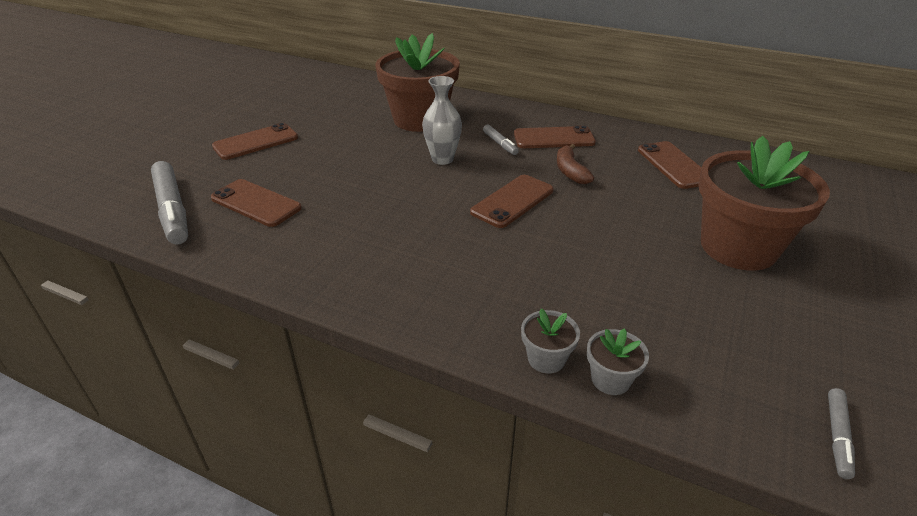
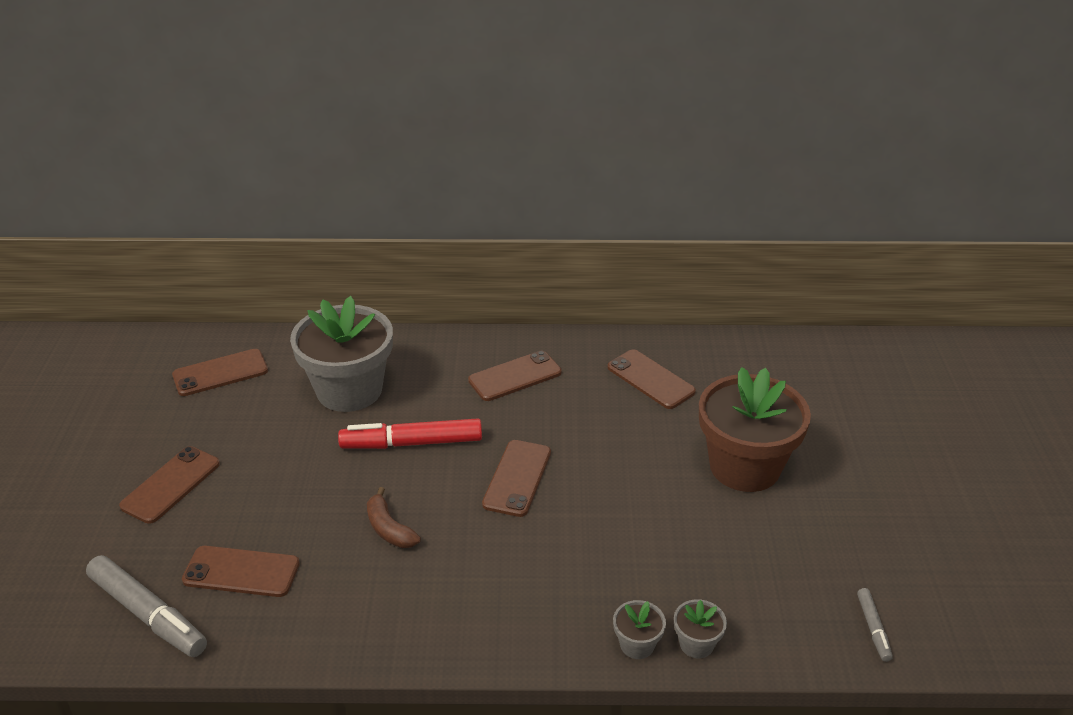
camera: 25 degrees left, 0 degrees up
(340, 92) = (220, 373): none -> brown phone
(420, 119) = (349, 390): brown flower pot -> grey flower pot
(442, 159) = (412, 443): grey vase -> red marker
(500, 144) = (462, 401): grey marker -> none
(570, 171) = (555, 419): brown banana -> brown banana (389, 529)

